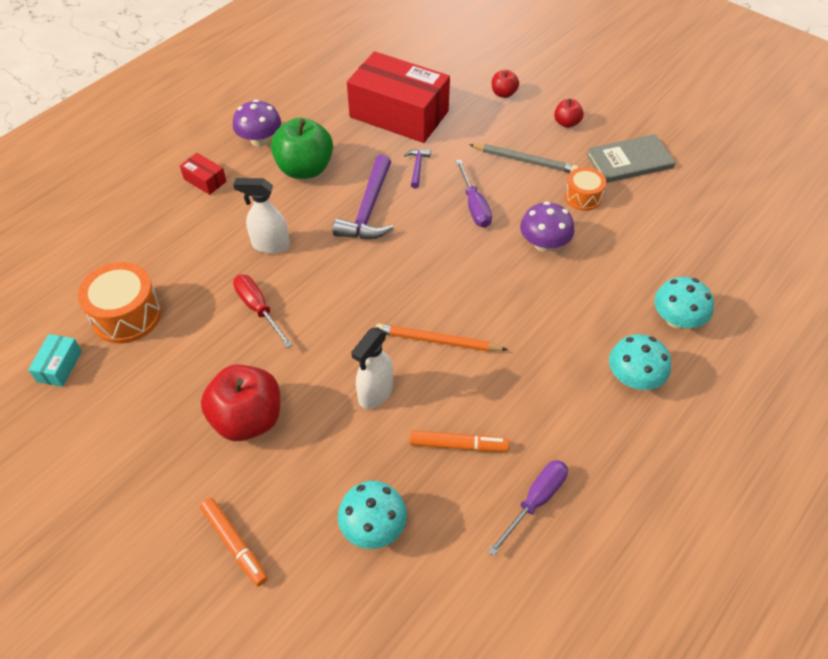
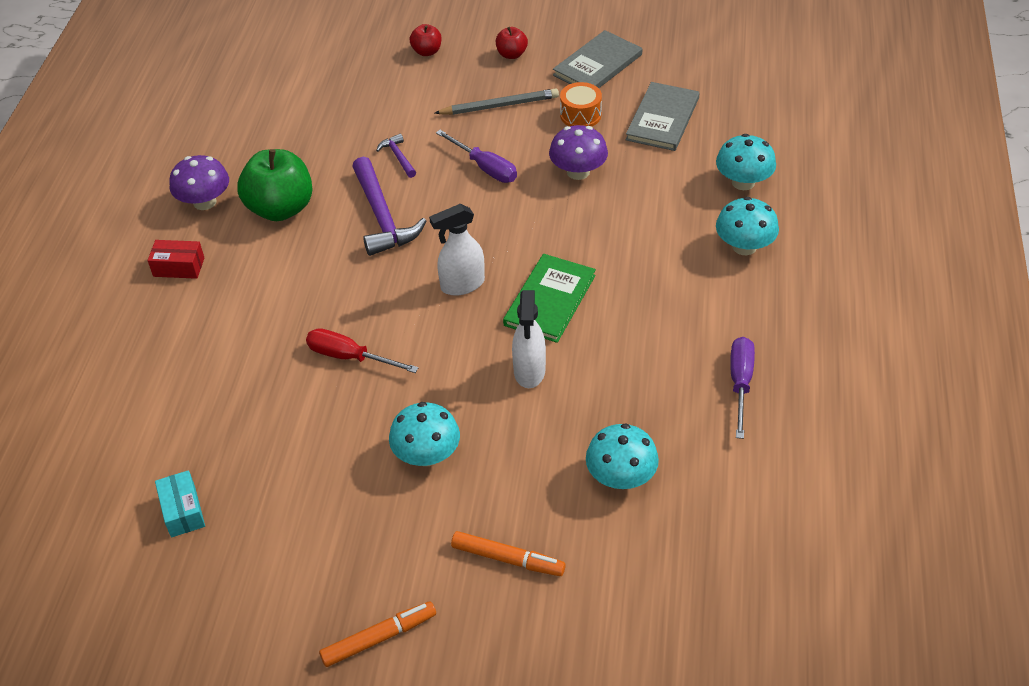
camera: 30 degrees left, 5 degrees down
(126, 315) = (212, 430): orange drum -> none
(247, 419) = (427, 455): red apple -> turquoise mushroom
(270, 245) = (308, 295): white spray bottle -> white spray bottle (462, 285)
(399, 114) = (335, 115): red box -> none
(437, 341) = (549, 300): orange pencil -> green book
(458, 445) = (640, 375): orange marker -> orange marker (379, 638)
(649, 231) = (663, 119): none -> grey book

